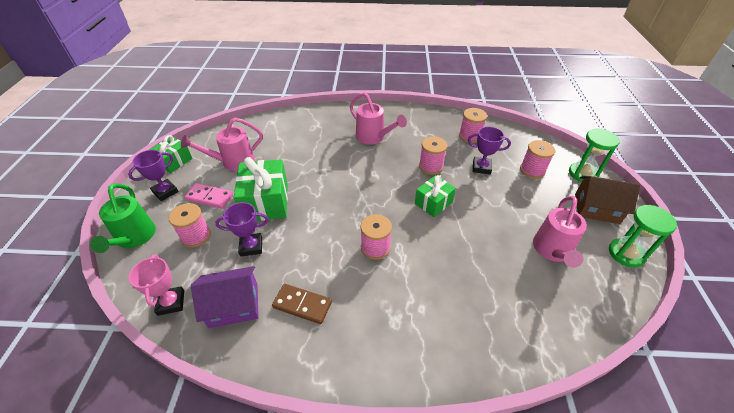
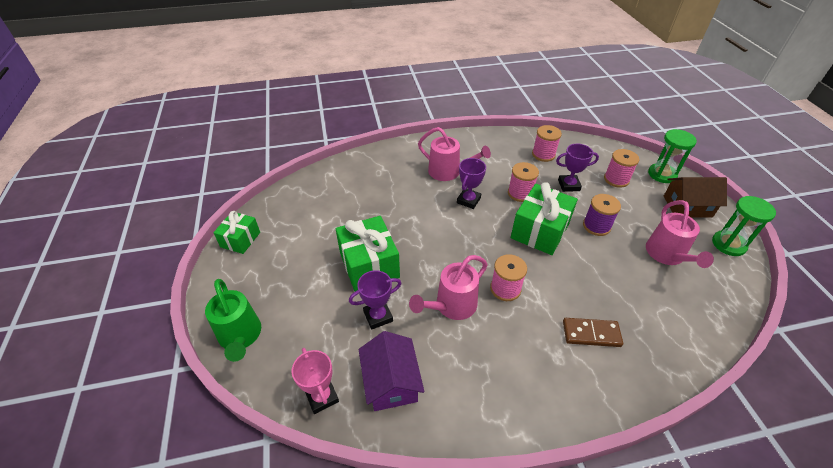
camera: 15 degrees left, 0 degrees up
(165, 192) = (248, 277): purple trophy -> purple trophy (468, 200)
(196, 236) = (311, 319): pink spool -> none
(210, 197) = (304, 272): pink domino -> none
(233, 162) = (309, 227): pink watering can -> pink watering can (451, 306)
(234, 305) = (391, 382): purple house -> purple house turned 75 degrees counterclockwise
(302, 305) = (461, 364): brown domino -> brown domino (591, 333)
(433, 203) = (540, 231): green gift -> green gift, size x1.65
(491, 209) = (596, 226): none -> purple spool

